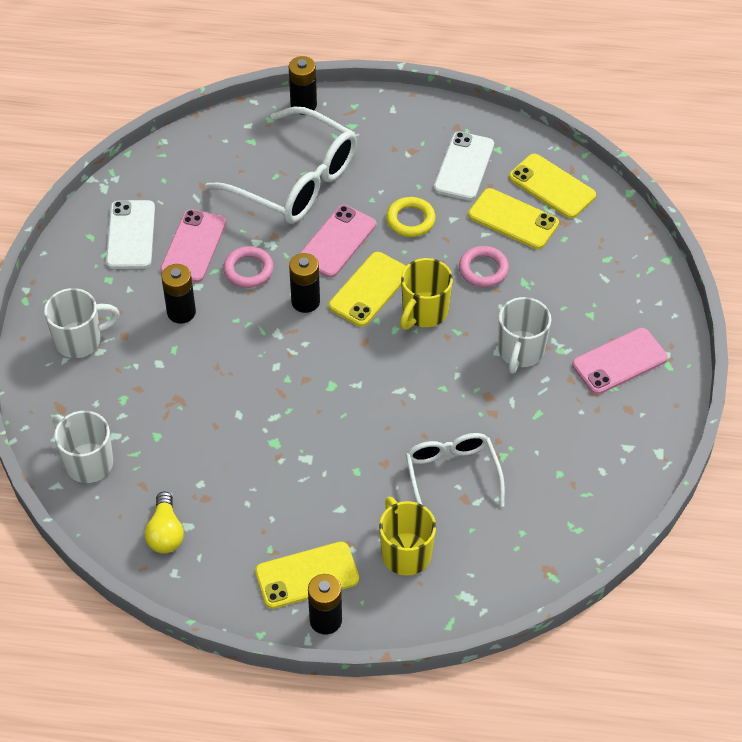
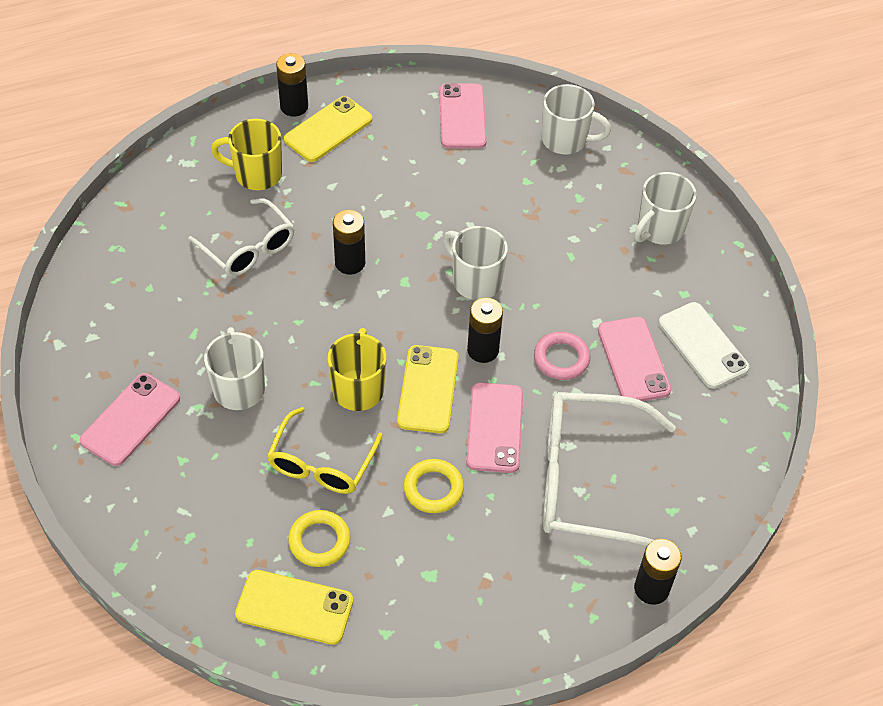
camera: 150 degrees right, 0 degrees up
(165, 532) = (462, 116): yellow light bulb -> pink phone
(181, 312) = (591, 291): black battery -> black battery (350, 263)
(271, 360) = (475, 281): none -> white mug
(405, 552) = (256, 174): yellow mug -> yellow mug turned 150 degrees clockwise
(464, 166) = (413, 588): white phone -> none
(483, 269) = (322, 463): pink ring -> yellow glasses
(513, 219) = (319, 541): yellow phone -> yellow ring

